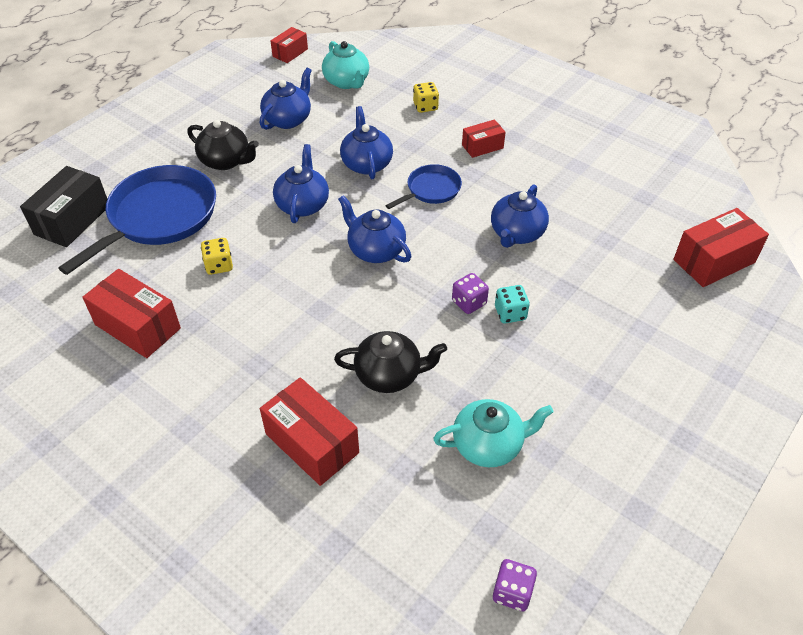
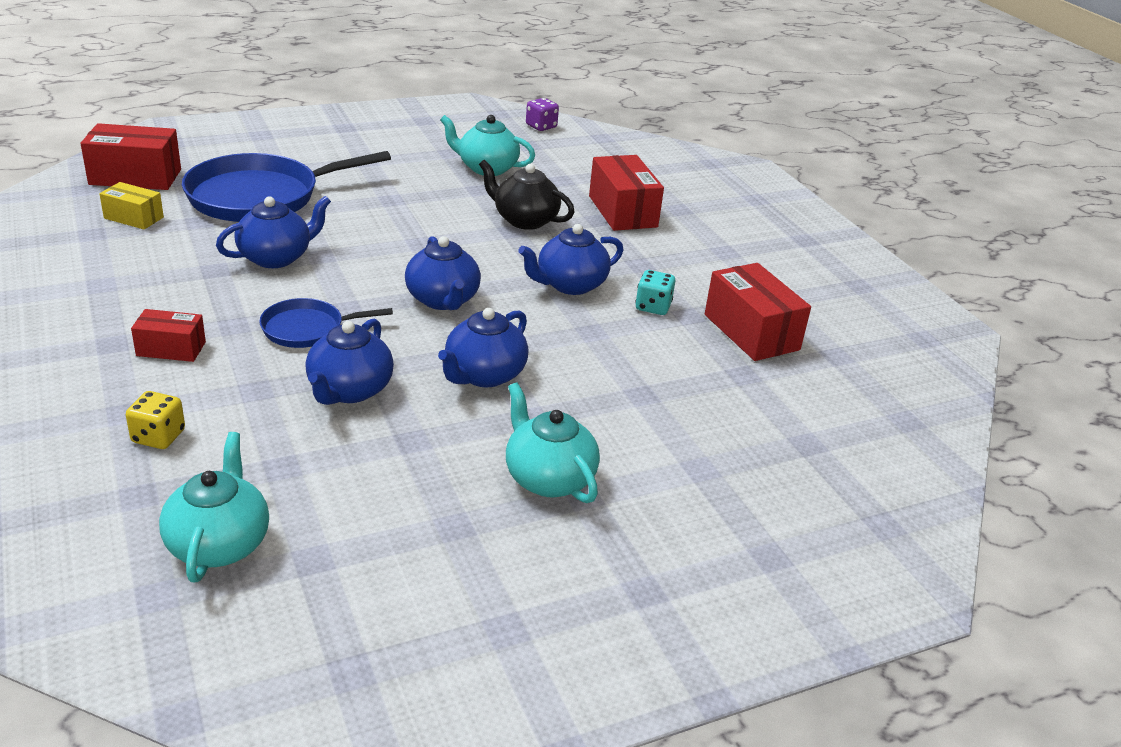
camera: 155 degrees left, 15 degrees down
(72, 220) = (818, 480): black box -> none
(159, 216) = (687, 435): blue pan -> blue pan (260, 197)
(219, 265) = (634, 352): yellow dice -> none
(226, 161) = (548, 478): black teapot -> turquoise teapot
(288, 119) = (394, 510): blue teapot -> blue teapot (570, 285)
(290, 53) = (245, 680): red box -> none
(469, 302) = (399, 232): purple dice -> none
(510, 313) = (372, 214): turquoise dice -> turquoise dice (653, 307)
(647, 222) = (134, 218): none -> yellow box

